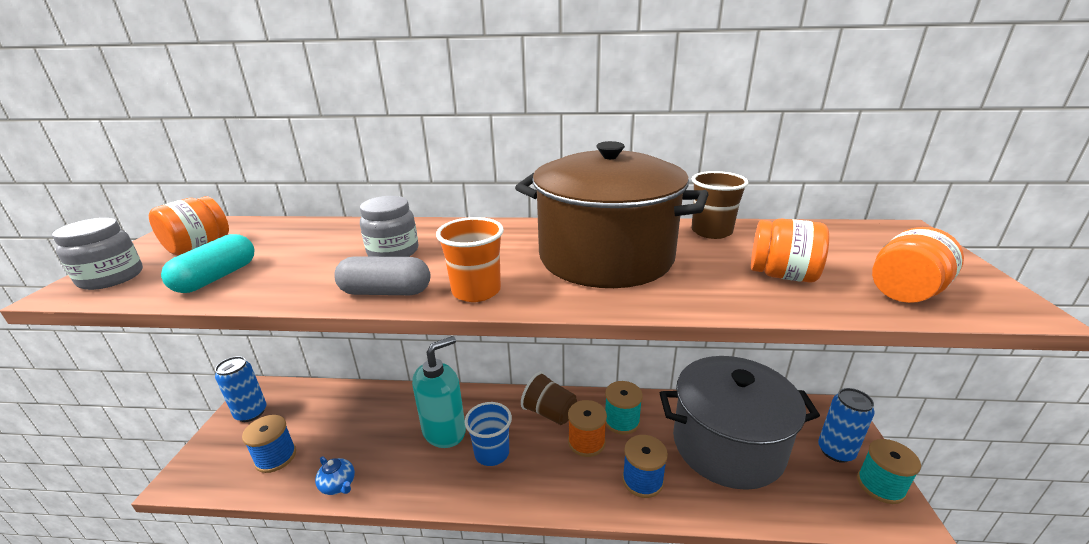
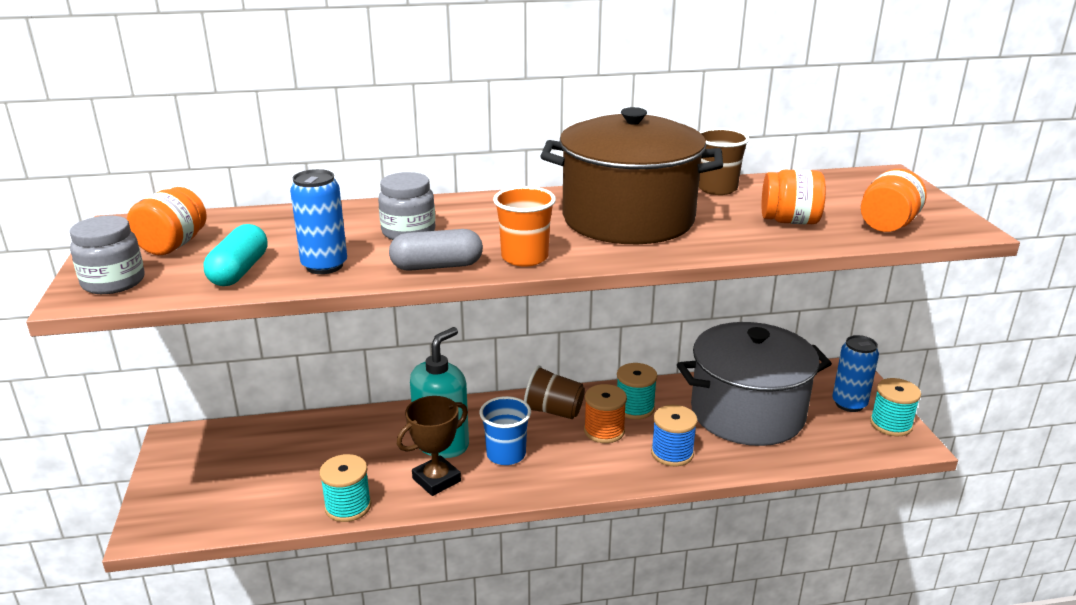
camera: 15 degrees left, 0 degrees up
(251, 413) = (186, 460): blue can -> blue can (324, 266)
(276, 457) = (253, 495): blue spool -> none
(338, 485) = (348, 506): blue teapot -> turquoise spool
(422, 470) = (436, 480): none -> brown trophy

